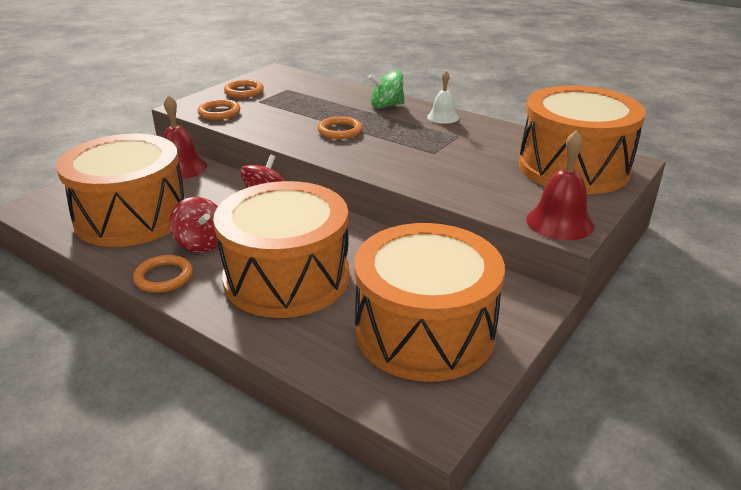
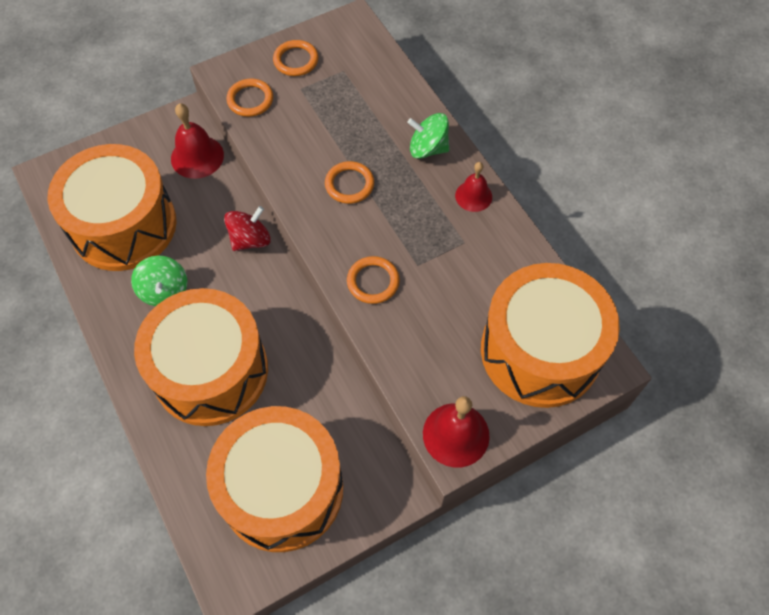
camera: 25 degrees right, 30 degrees up
(164, 277) = (116, 327): orange ring -> orange ring (373, 281)
(201, 243) = (164, 291): red spinning top -> green spinning top
(443, 117) = (473, 196): white bell -> red bell

